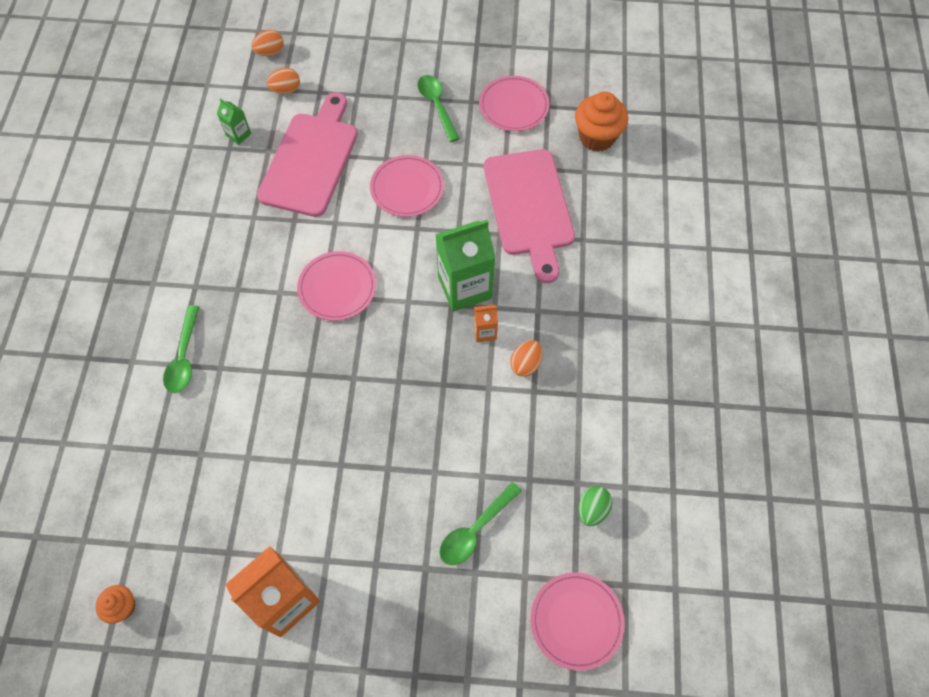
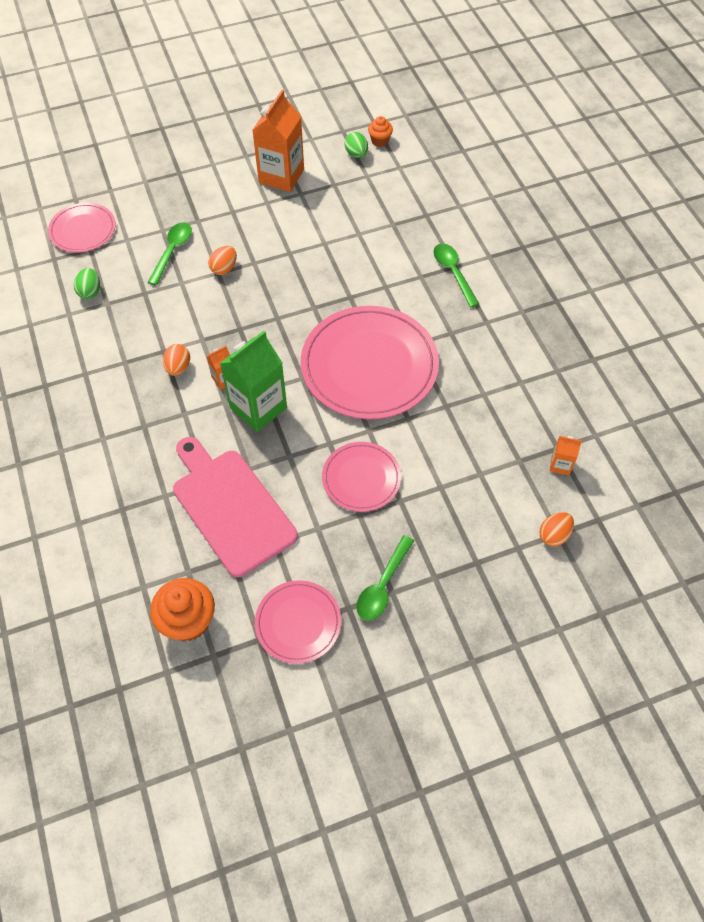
camera: 155 degrees right, 5 degrees down
(168, 595) = (356, 154): none -> green egg
(238, 135) = (560, 465): green carton -> orange carton
(270, 52) = (606, 574): orange egg -> orange egg (224, 268)
(311, 159) = (472, 468): pink cutting board -> none
(337, 287) = (369, 365): pink plate -> pink plate, size x1.87
(437, 106) = (383, 585): green spoon -> green spoon turned 75 degrees clockwise

